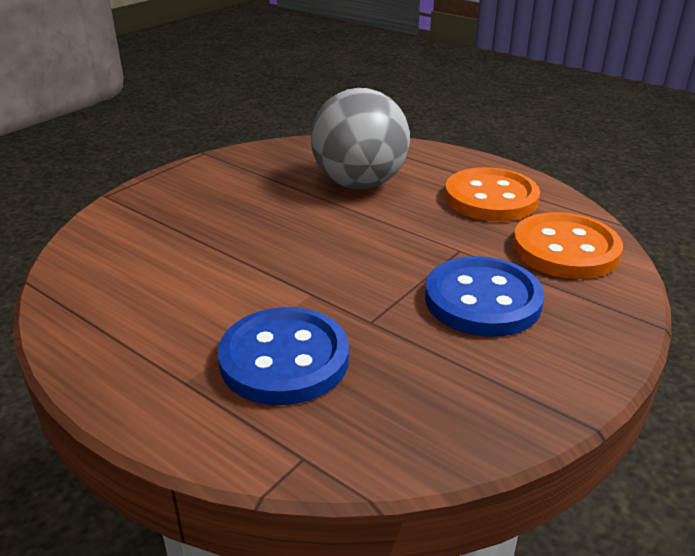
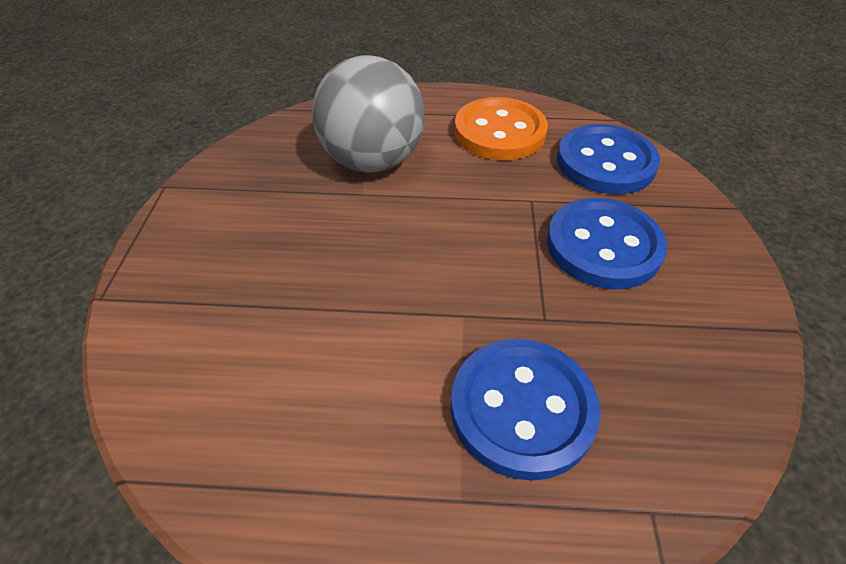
camera: 35 degrees left, 15 degrees up
(565, 249) = (605, 162): orange button -> blue button

